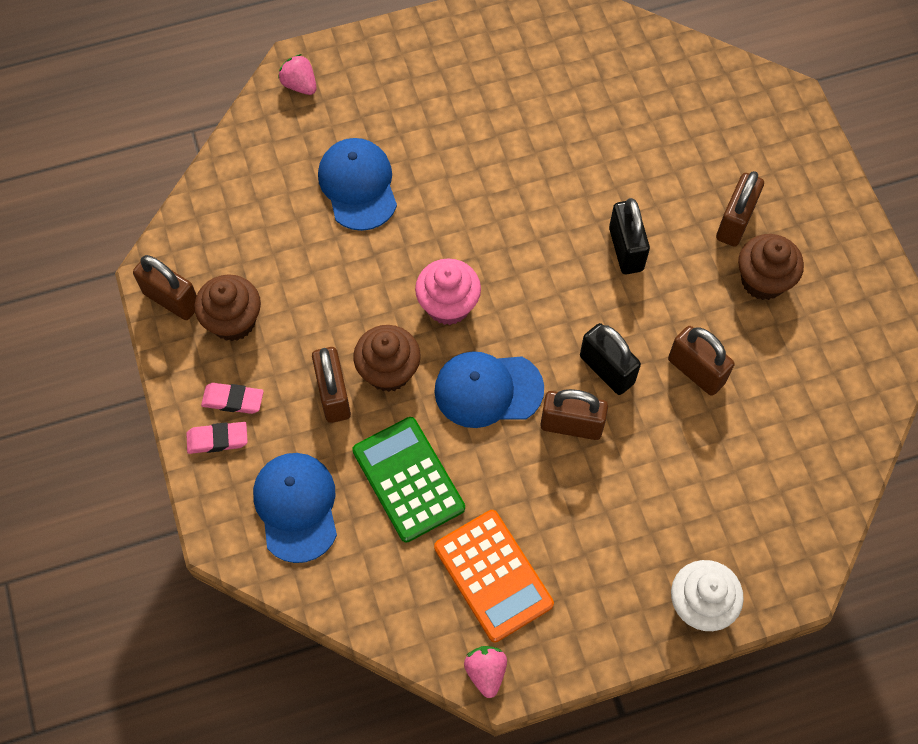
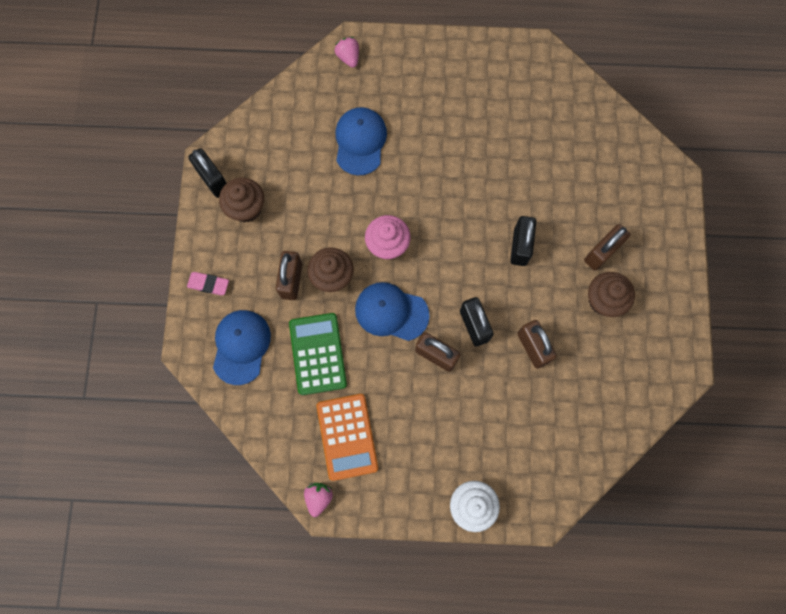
camera: 20 degrees right, 10 degrees up
(171, 300) = (213, 180): brown padlock -> black padlock
(233, 400) = (227, 261): pink eraser -> none

